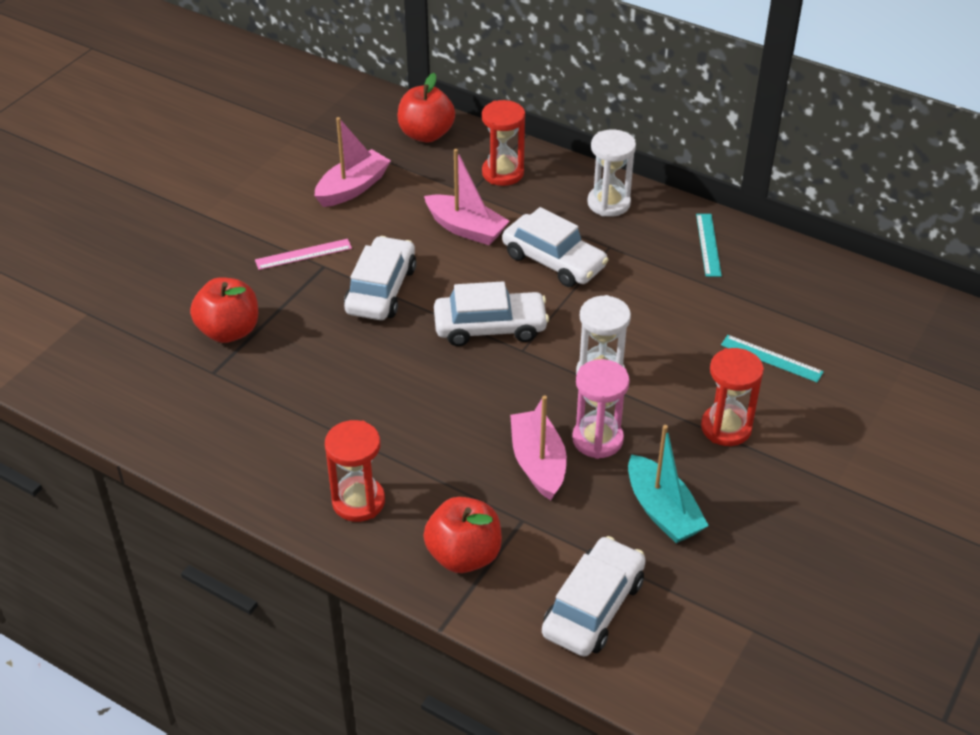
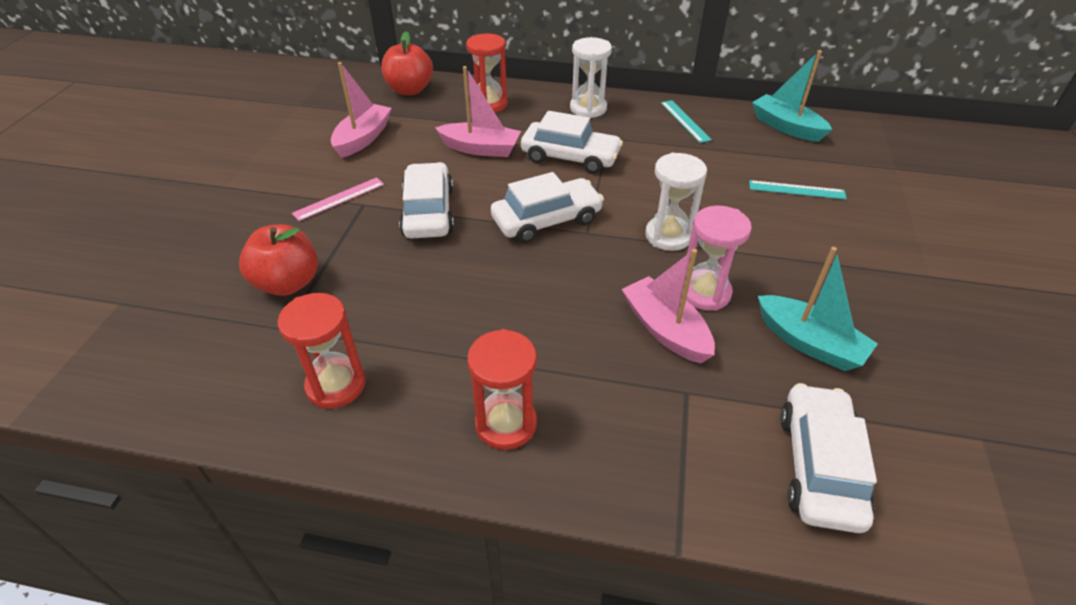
camera: 20 degrees left, 0 degrees up
(464, 555) = (652, 450): red apple -> none
(726, 428) = (805, 253): red hourglass -> red hourglass (336, 385)
(820, 280) = (786, 127): none -> turquoise boat

